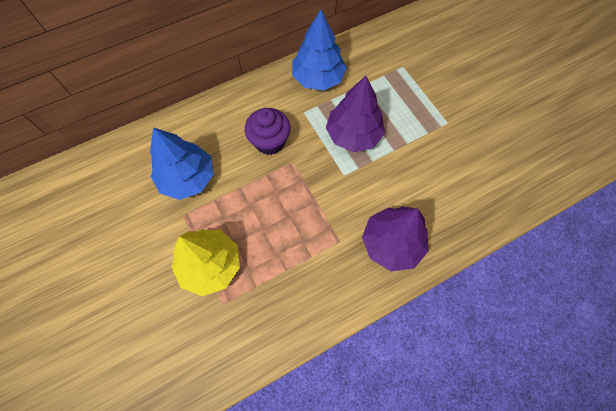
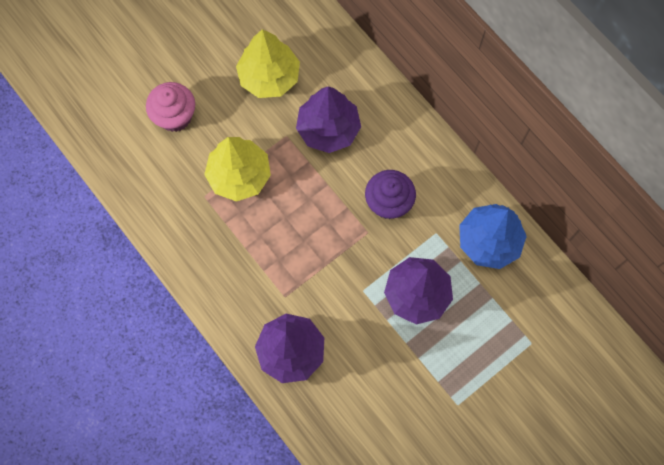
camera: 80 degrees right, 5 degrees up
(117, 221) = (269, 77): none -> yellow tree
(126, 323) = (175, 116): none -> pink cupcake
(187, 178) = (328, 129): blue tree -> purple tree

